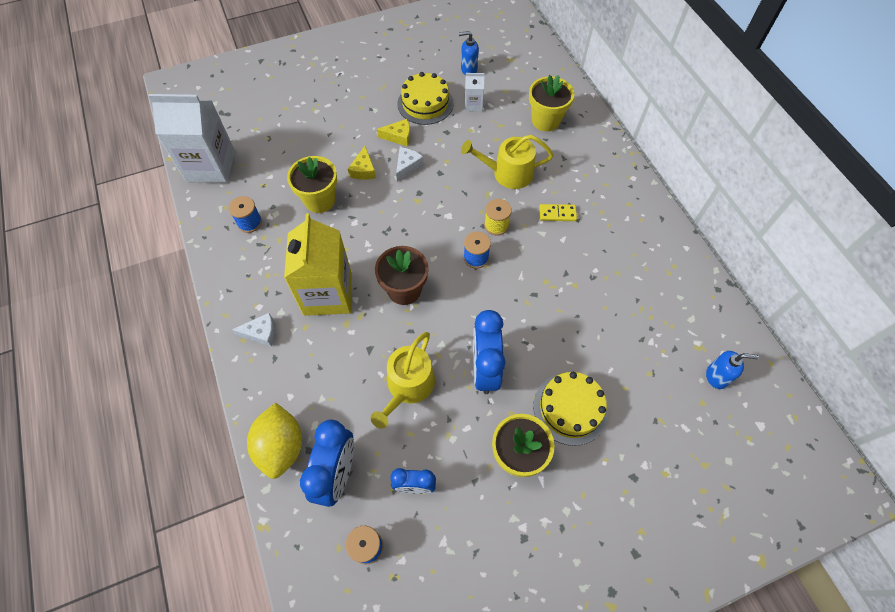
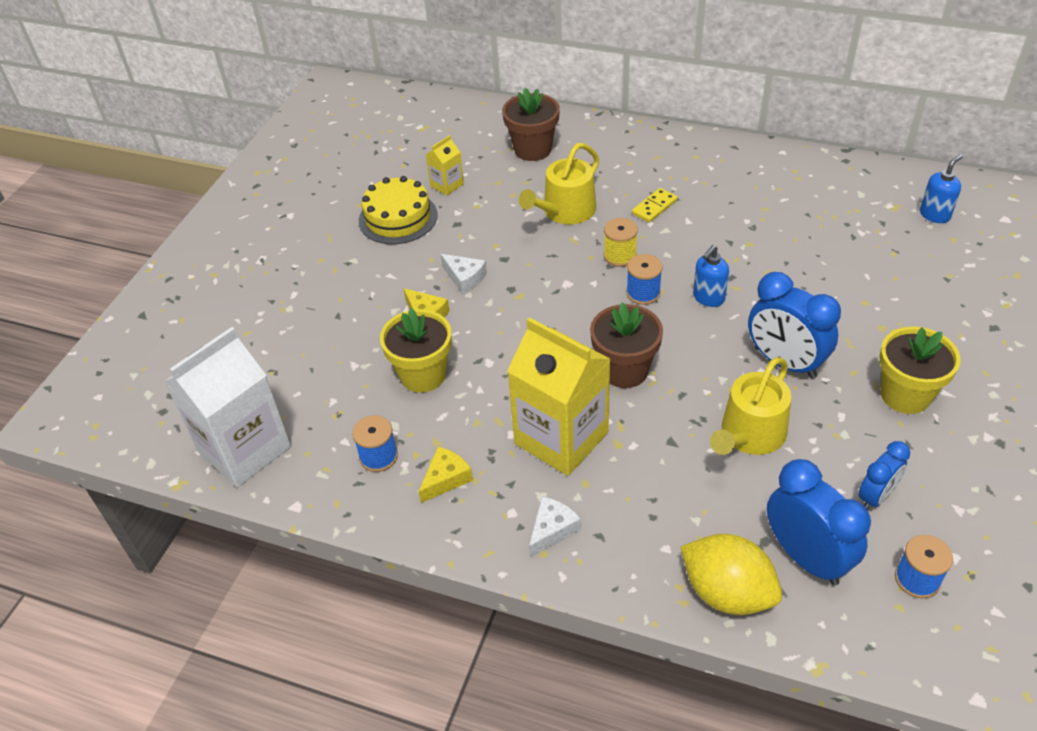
camera: 45 degrees left, 15 degrees down
(398, 137) = (416, 262): yellow cheese -> yellow cheese (446, 479)
(407, 166) = (464, 278): white cheese -> white cheese turned 150 degrees clockwise
(408, 386) = (750, 435): yellow watering can -> yellow watering can turned 60 degrees clockwise
(468, 69) = (396, 162): blue soap dispenser -> blue soap dispenser (708, 298)
(473, 104) = (447, 185): white carton -> yellow carton
(545, 120) = (532, 149): yellow flower pot -> brown flower pot
(570, 408) = (885, 327): yellow cake -> none

